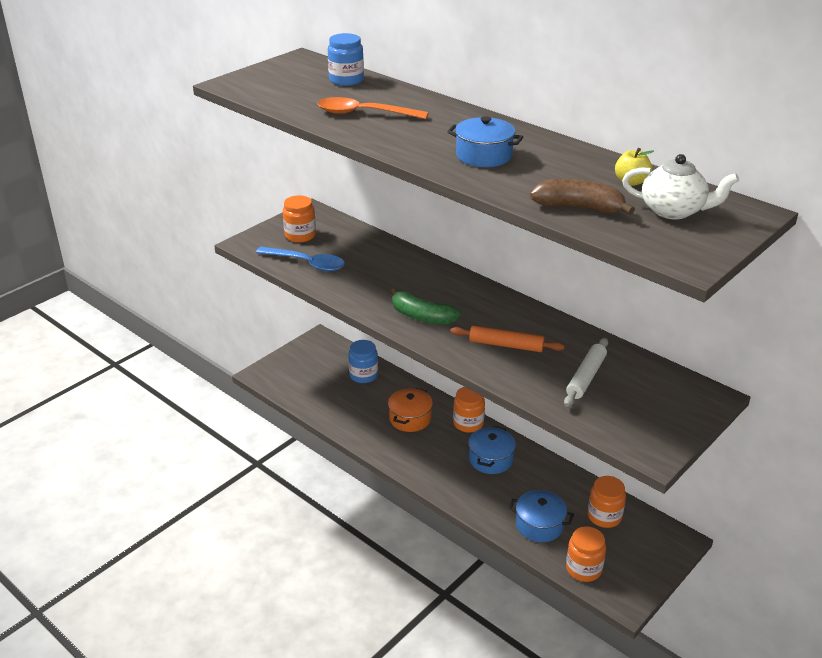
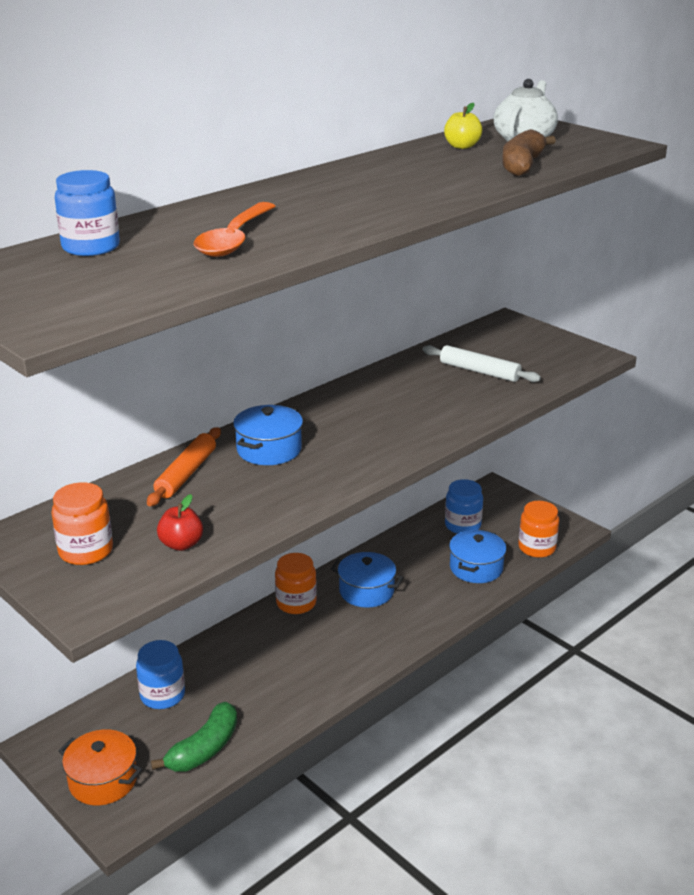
camera: 85 degrees left, 5 degrees down
(307, 263) = (181, 544): blue spoon -> red apple
(410, 419) = (275, 653): orange pot -> orange pot (103, 780)
(422, 317) = (351, 455): green banana -> green banana (204, 749)
(484, 156) = (391, 191): blue pot -> blue pot (269, 450)
(506, 345) = (419, 407): orange rolling pin -> orange rolling pin (186, 474)
(604, 516) = (462, 525): orange jar -> blue jar

